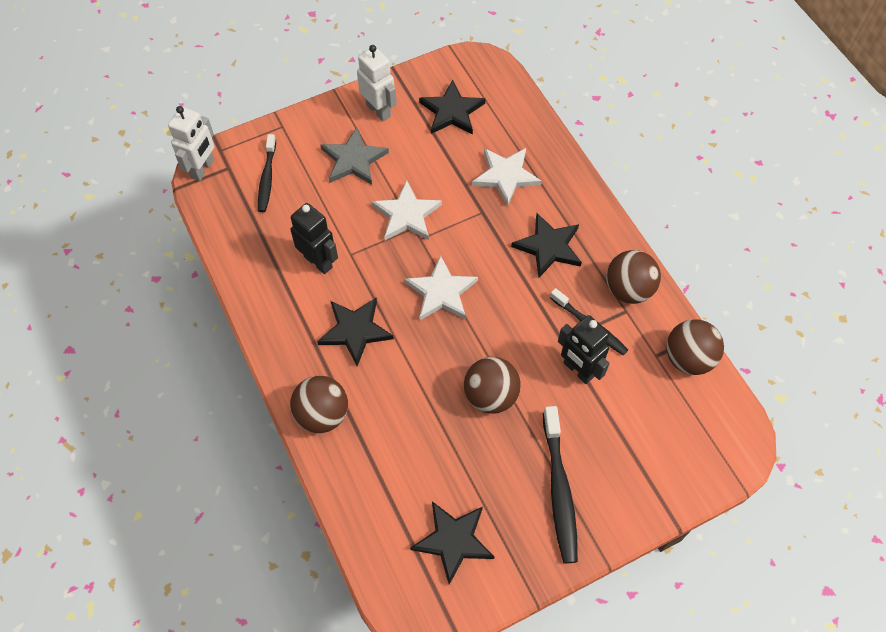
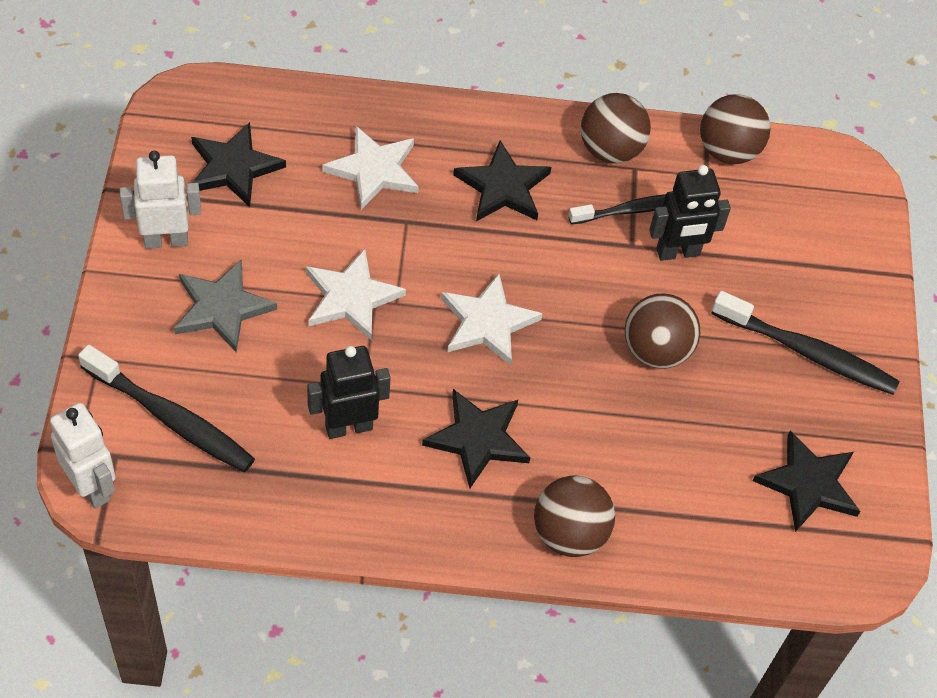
camera: 65 degrees left, 5 degrees down
(267, 178) = (171, 418): black toothbrush -> black toothbrush, size x1.51

